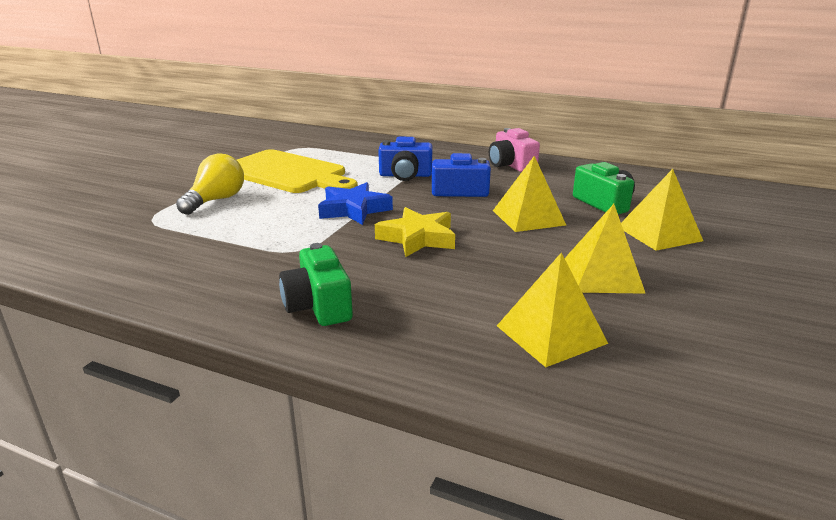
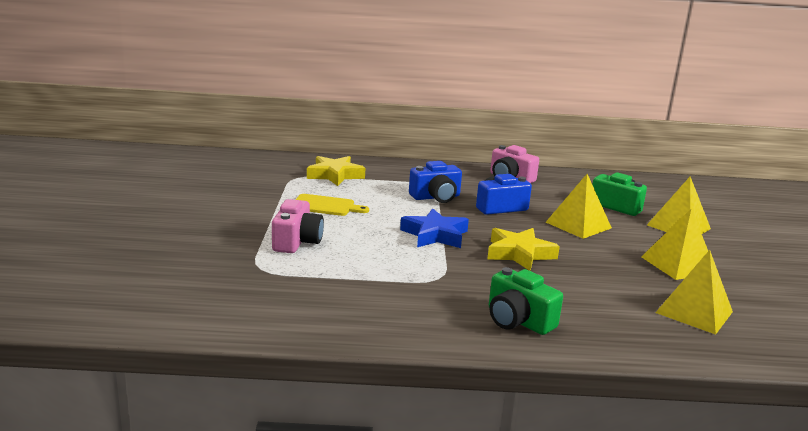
camera: 25 degrees left, 5 degrees down
(216, 200) = (297, 242): yellow light bulb -> pink camera
(287, 173) = (325, 206): yellow cutting board -> yellow cutting board, size x0.51
(335, 148) = (335, 175): none -> yellow star

